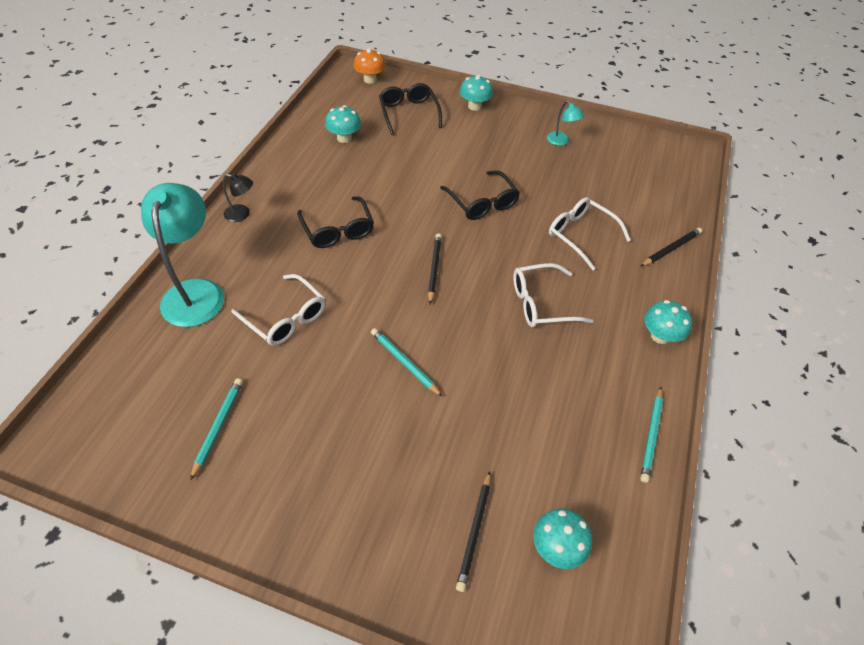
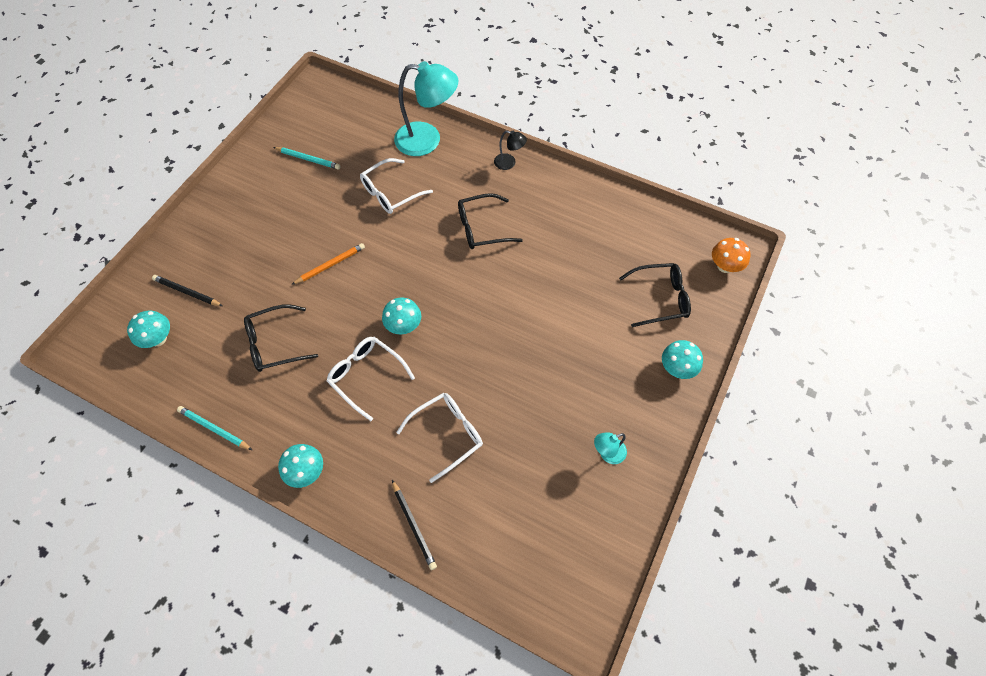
camera: 100 degrees right, 10 degrees up
(242, 214) = (509, 163): black lamp -> black lamp turned 90 degrees counterclockwise
(344, 138) = (614, 238): turquoise mushroom -> turquoise mushroom (404, 326)
(404, 362) = (330, 265): turquoise pencil -> orange pencil
(434, 269) = (424, 296): black pencil -> none
(482, 202) = (506, 349): black glasses -> black glasses (275, 343)
(542, 303) = (366, 376): white glasses -> white glasses turned 45 degrees counterclockwise

